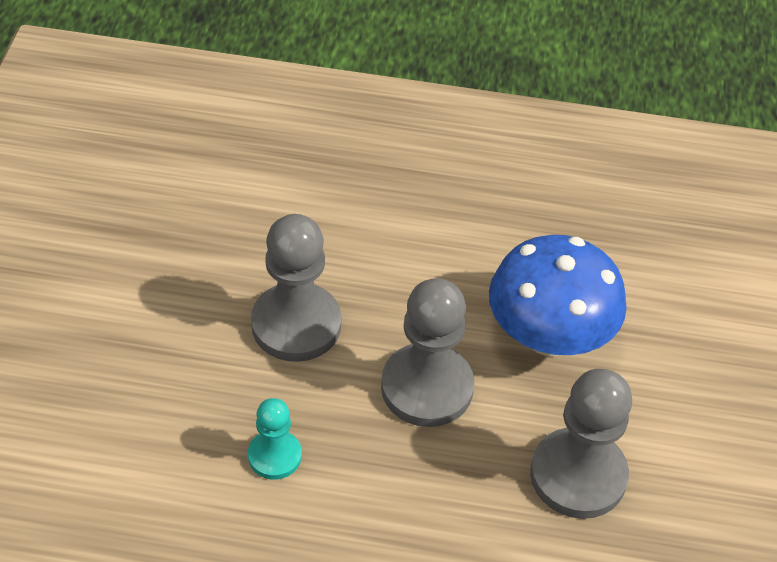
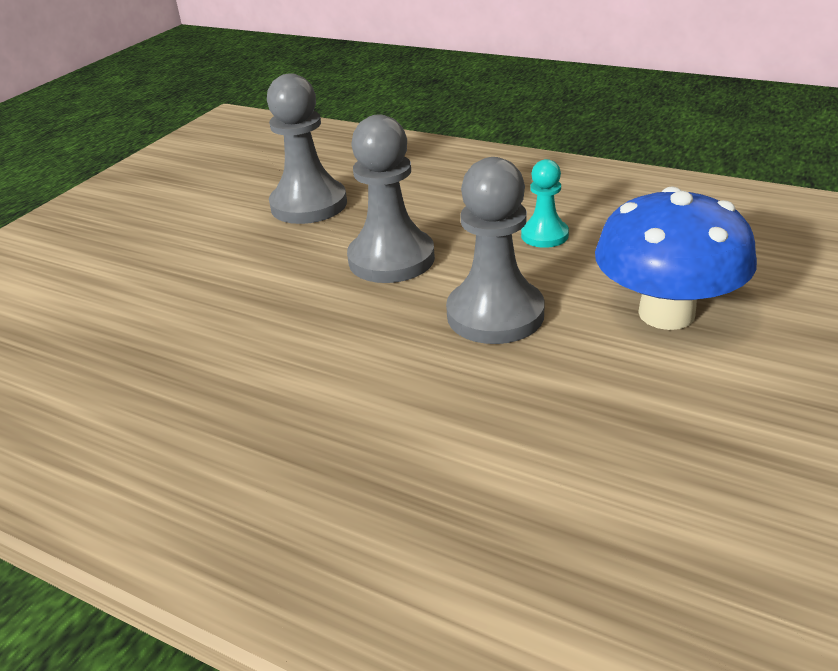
camera: 155 degrees left, 15 degrees down
(549, 336) = (255, 279): blue mushroom -> blue mushroom (666, 313)

